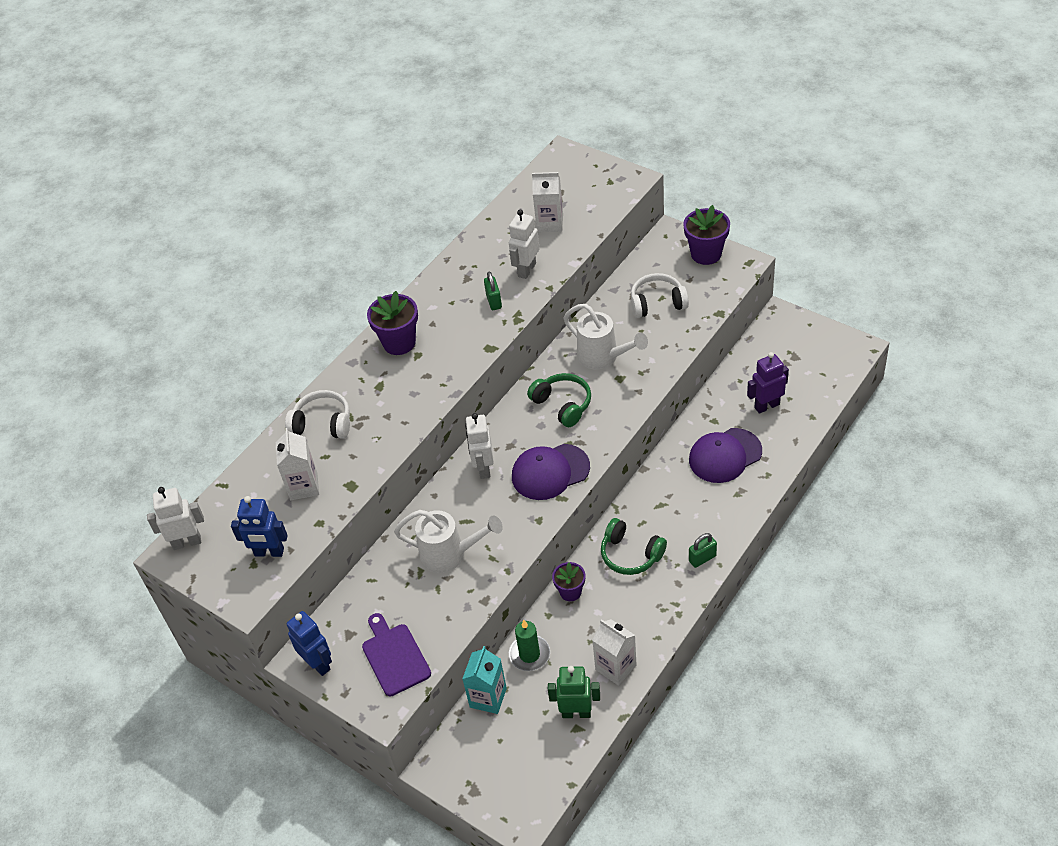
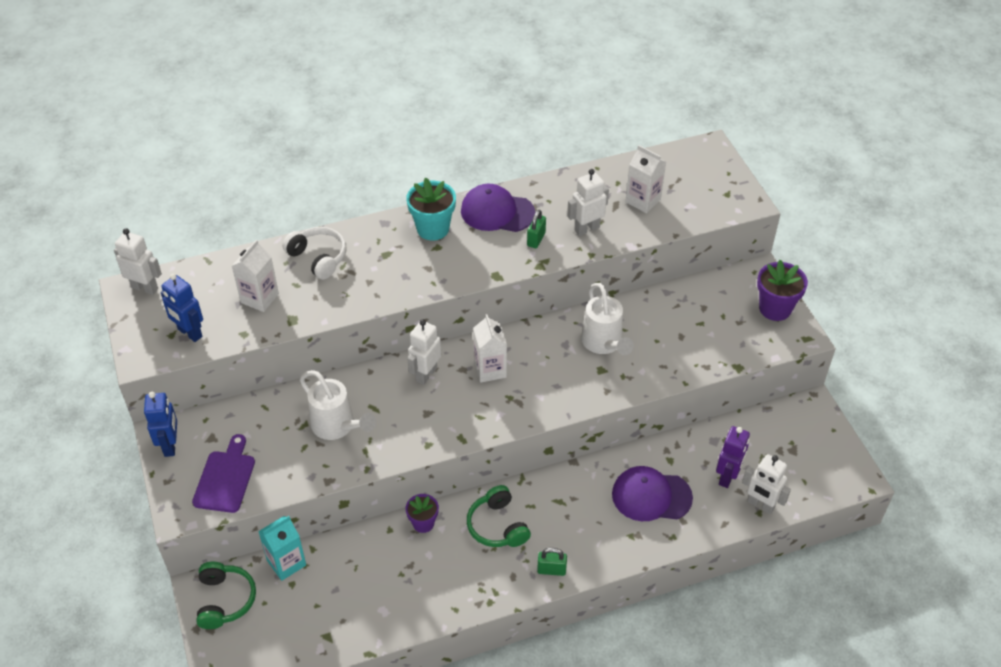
camera: 30 degrees right, 0 degrees up
(399, 343) = (433, 229): purple flower pot -> turquoise flower pot
(529, 654) = (347, 551): green candle -> none
(550, 472) = (473, 411): purple cap -> purple cap (497, 212)
(563, 404) = (535, 362): green headphones -> green headphones (225, 600)
(576, 713) = (338, 624): green robot -> none
(615, 667) = (401, 609): white carton -> white carton (490, 369)
(657, 303) = (693, 325): white headphones -> none
(766, 406) = (727, 477): purple robot -> purple robot turned 105 degrees clockwise
(808, 410) = (760, 505): none -> white robot

